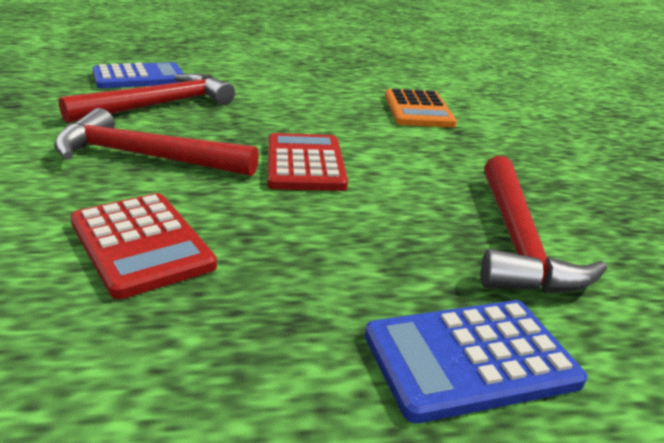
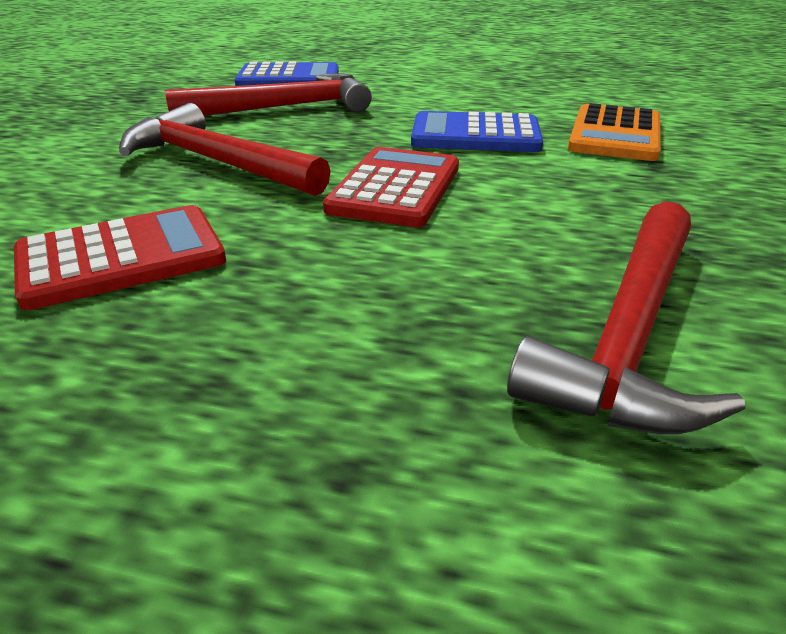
camera: 25 degrees right, 5 degrees up
(141, 244) = (121, 257): red calculator -> red calculator turned 105 degrees counterclockwise
(470, 358) = (400, 500): blue calculator -> blue calculator (475, 135)

